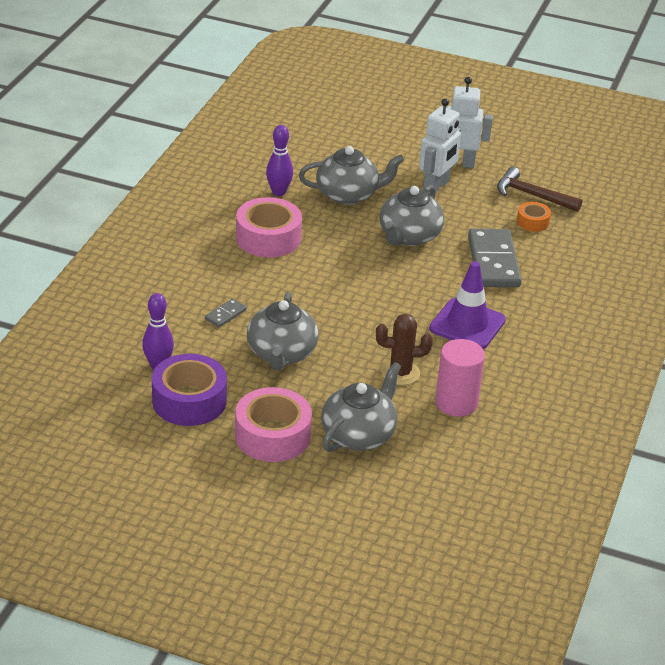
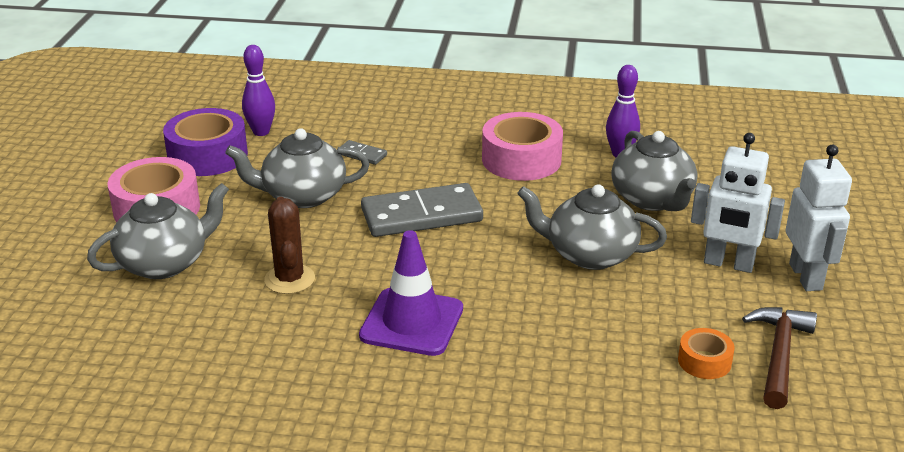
camera: 80 degrees right, 5 degrees down
(359, 435) = (165, 263): grey teapot -> grey teapot turned 60 degrees counterclockwise
(456, 403) = (238, 329): pink cylinder -> none
(493, 262) = (573, 332): grey domino -> grey domino (421, 215)

